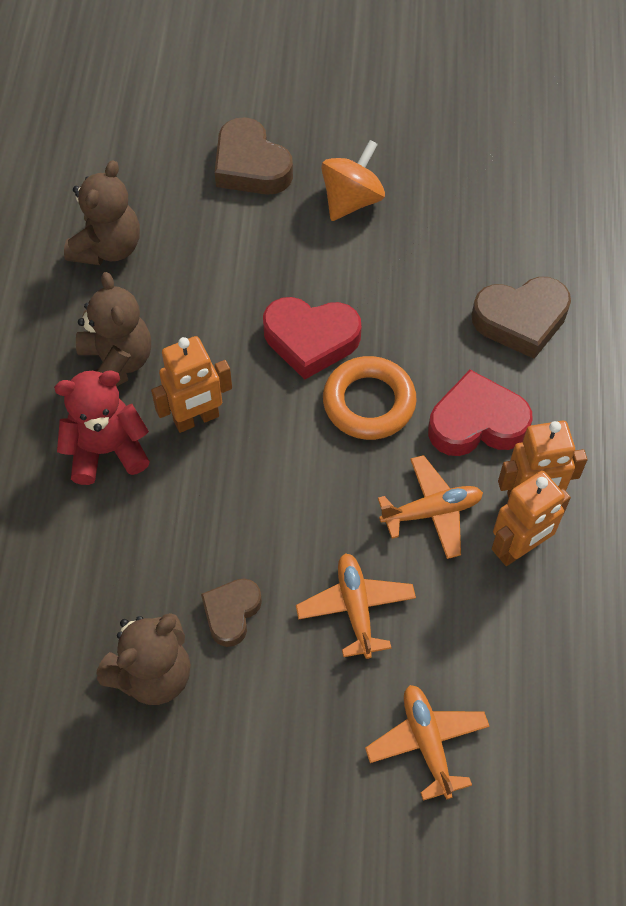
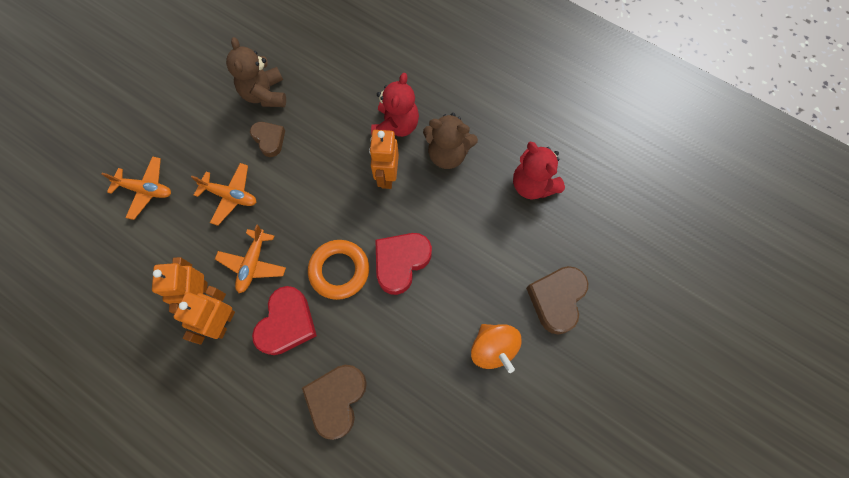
camera: 120 degrees right, 10 degrees up
(108, 248) = (533, 185): brown teddy bear -> red teddy bear
(250, 166) = (556, 299): brown heart -> brown heart turned 60 degrees counterclockwise

